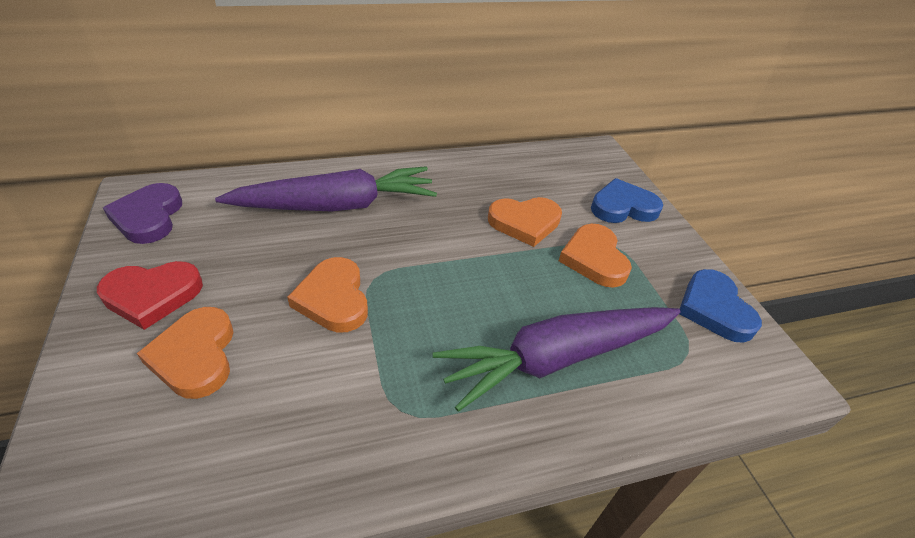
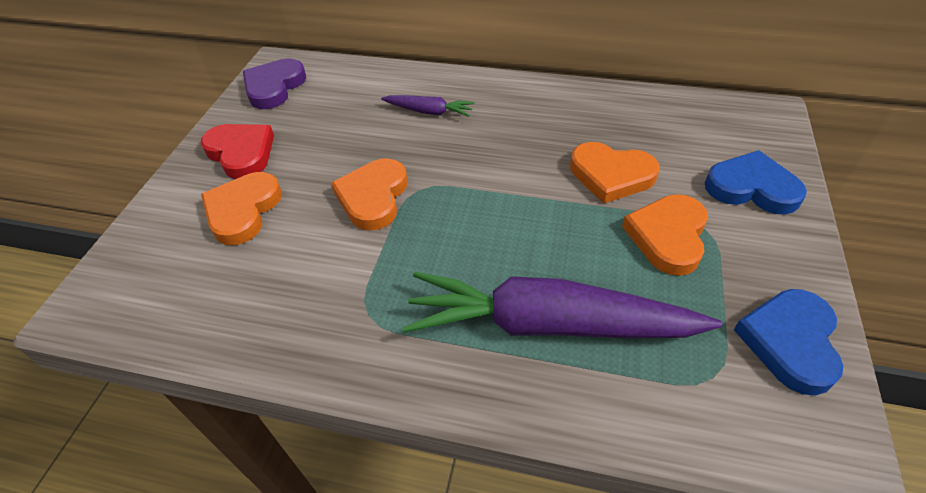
camera: 35 degrees right, 5 degrees up
(152, 295) = (241, 153): red heart -> red heart turned 150 degrees counterclockwise
(337, 205) = (429, 111): purple carrot -> purple carrot, size x0.45

